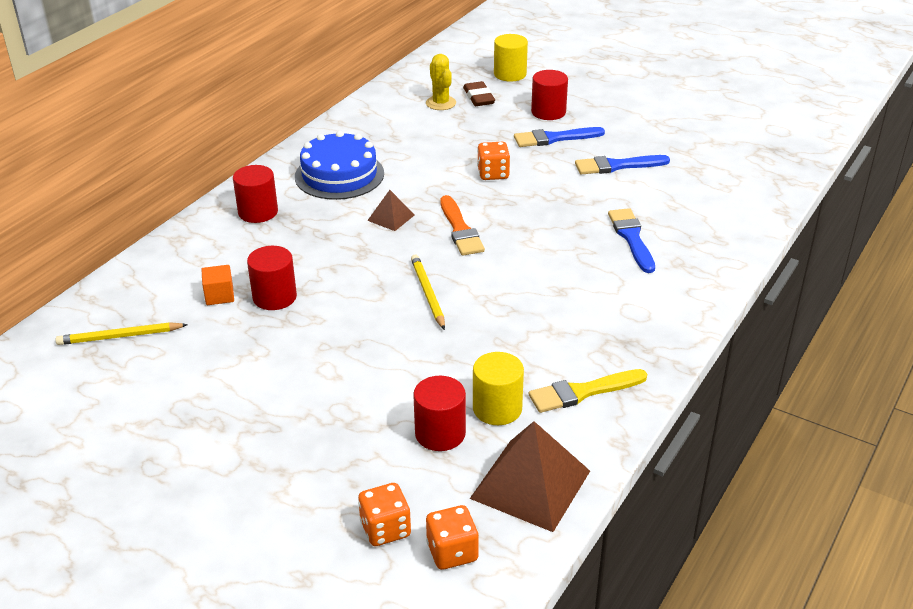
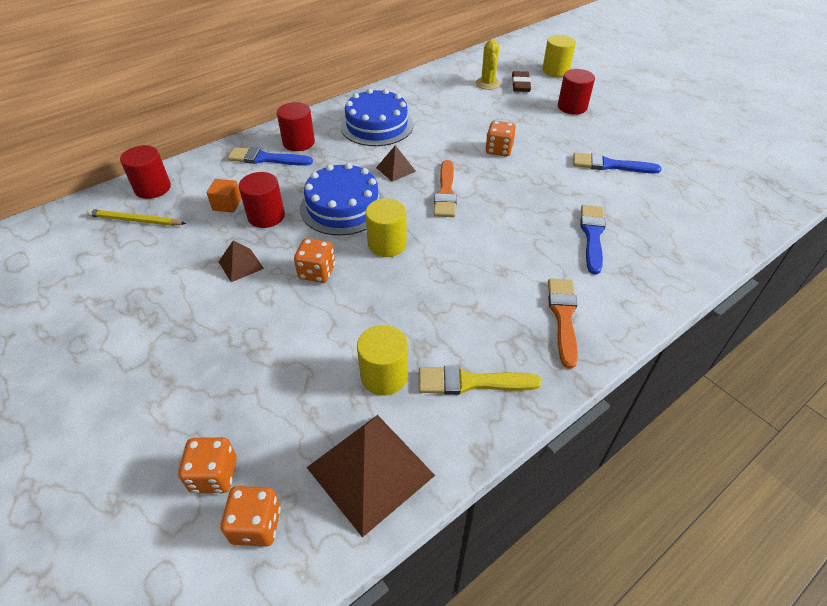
camera: 20 degrees right, 10 degrees up
(280, 350) = (240, 265): none -> brown pyramid
(356, 268) = (343, 206): none -> blue cake
(370, 337) = (317, 272): none -> orange dice
(428, 293) = (387, 244): yellow pencil -> yellow cylinder
(440, 433) = (320, 386): red cylinder -> red cylinder (153, 188)
(554, 138) = (566, 130): blue brush -> blue brush (266, 159)
(639, 317) = (563, 317): none -> orange brush

